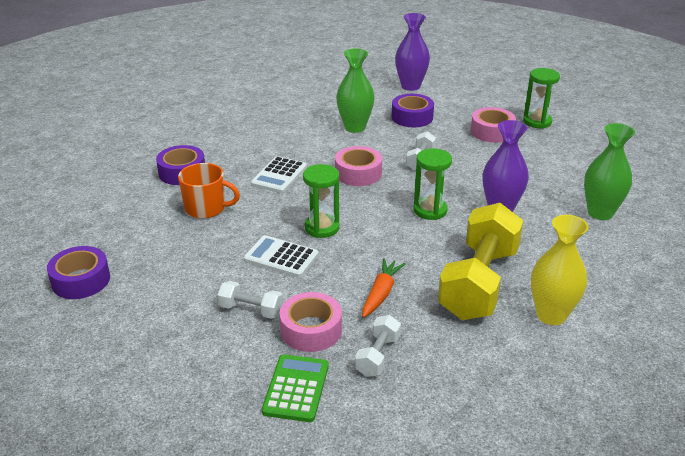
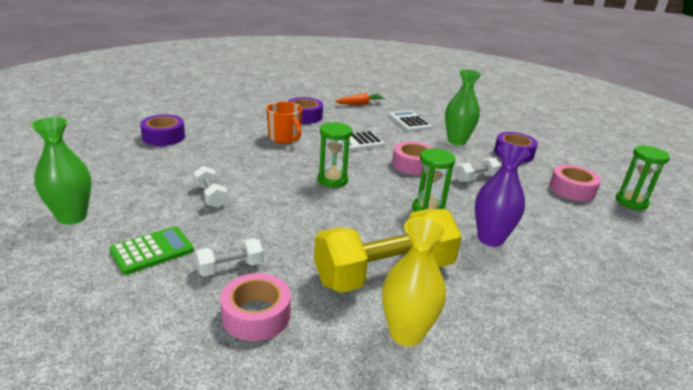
camera: 40 degrees right, 5 degrees down
(281, 257) = (278, 181): white calculator -> white calculator (409, 122)
(311, 330) = (221, 227): pink tape -> pink tape (256, 315)
(381, 293) = (301, 235): orange carrot -> orange carrot (360, 104)
(410, 86) = (544, 137): purple vase -> none
(600, 213) = (591, 292): green vase -> green vase (72, 217)

